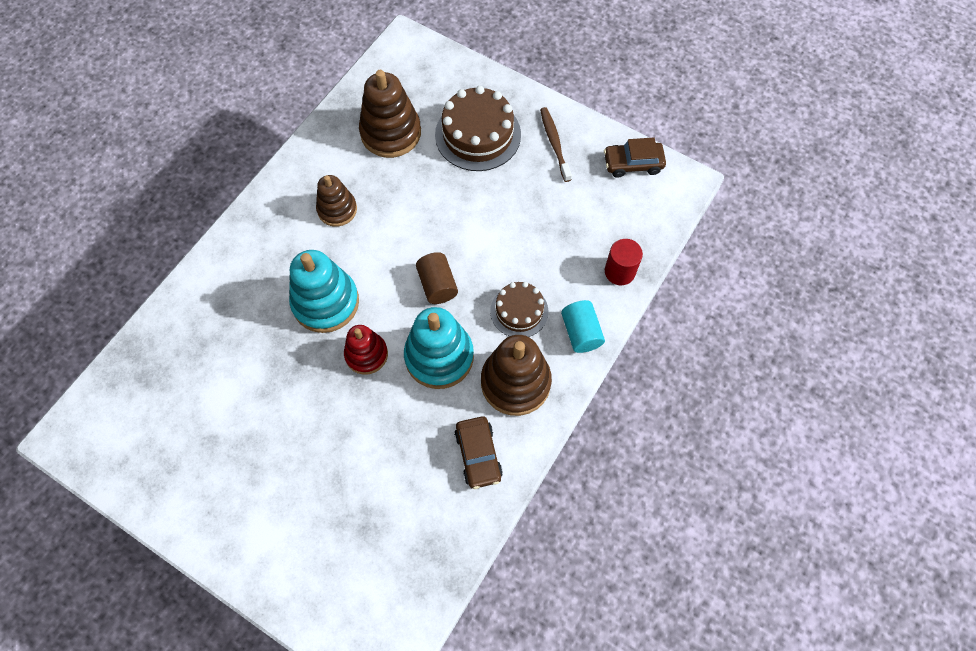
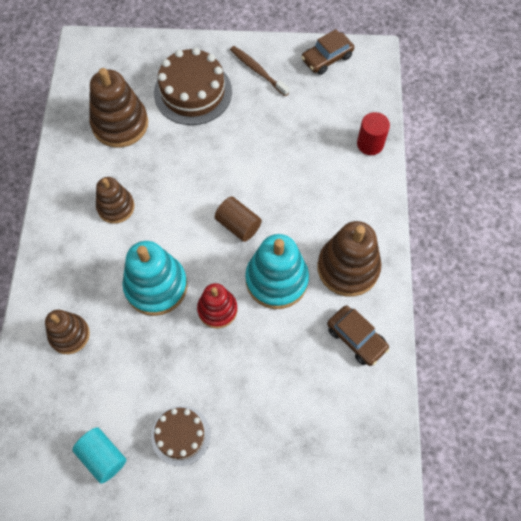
camera: 30 degrees left, 0 degrees up
(223, 305) = (69, 335): none -> brown stacking toy
(519, 311) = (315, 212): brown cake -> brown cake (180, 435)
(581, 332) = (371, 204): turquoise cylinder -> turquoise cylinder (103, 457)

